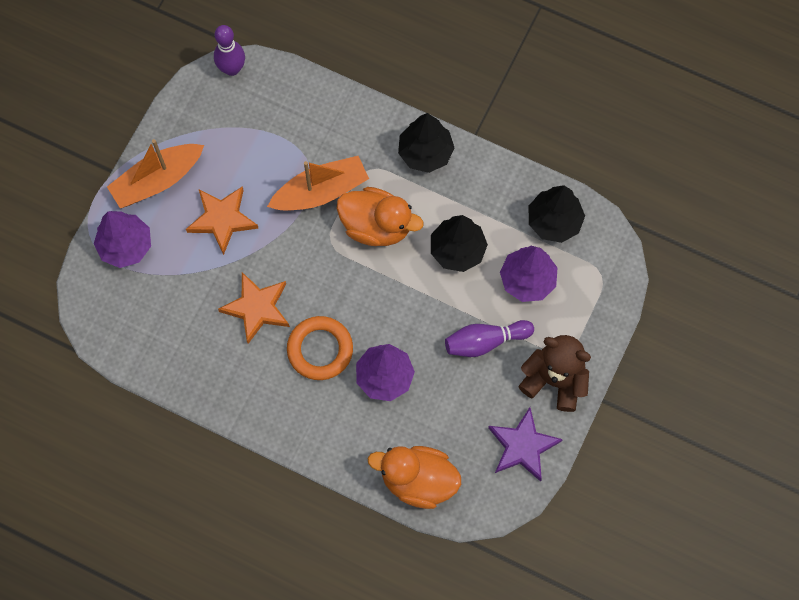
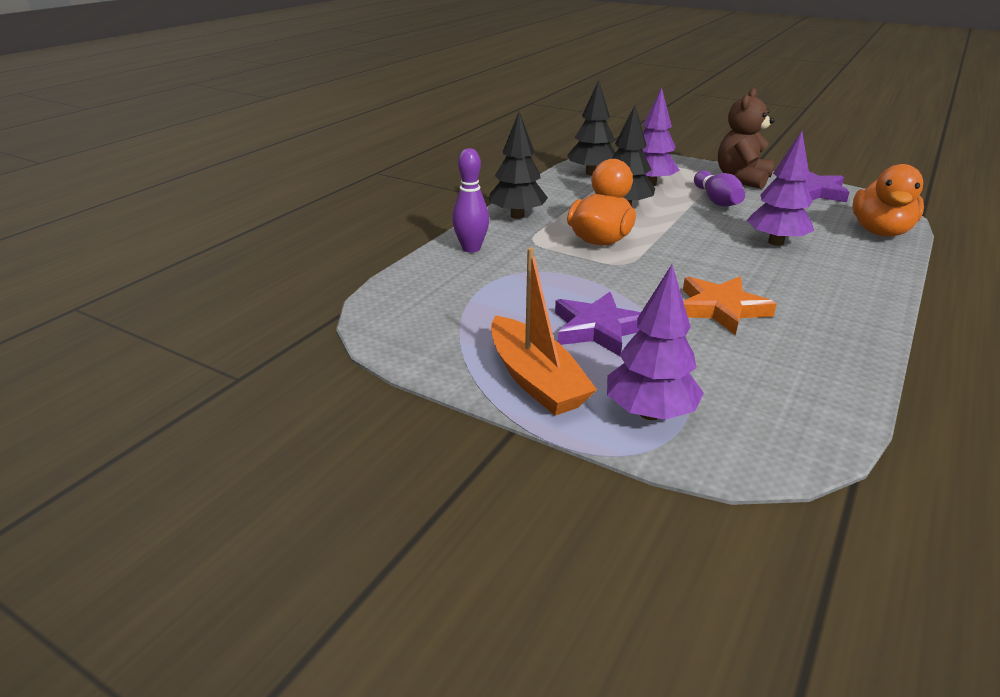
camera: 85 degrees left, 40 degrees down
(222, 219) = (598, 329): orange star -> purple star
(232, 69) = (373, 315): purple bowling pin -> purple bowling pin (471, 248)
(320, 349) = (760, 273): orange ring -> none
(321, 191) = (559, 266): orange boat -> none

